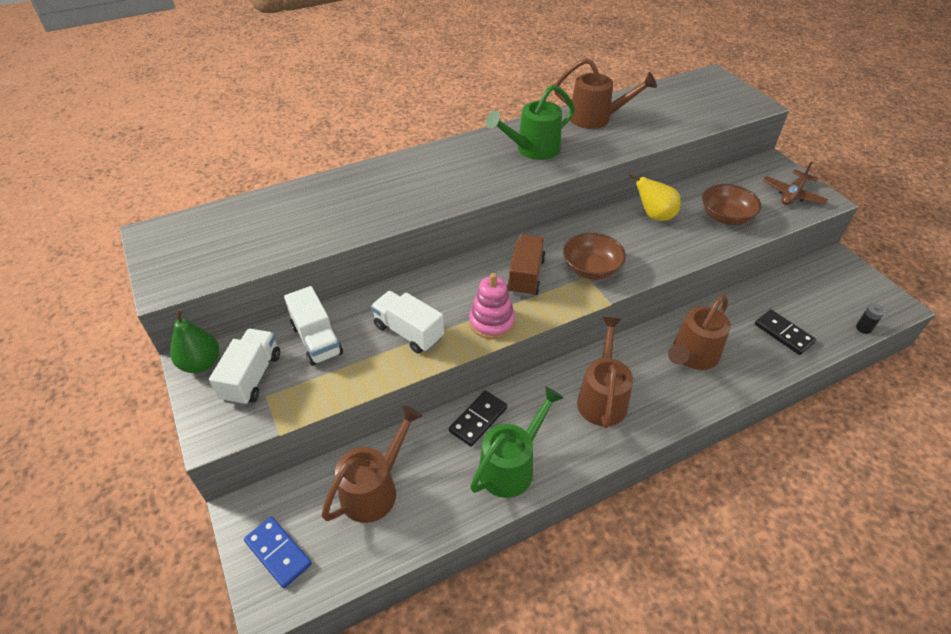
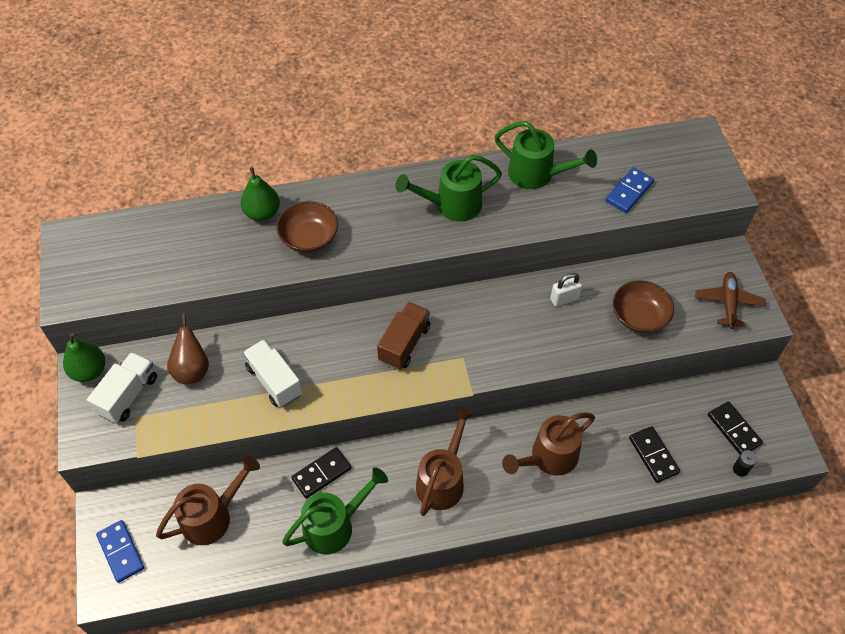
camera: 15 degrees right, 10 degrees up
(317, 340) = (192, 370): white truck -> brown pear
(354, 183) = (262, 213): none -> green pear
(491, 322) = (353, 388): pink stacking toy -> none
(591, 268) = (471, 349): brown bowl -> brown bowl (309, 238)
(596, 118) = (537, 175): brown watering can -> green watering can
(654, 216) = (564, 299): yellow pear -> white padlock
(680, 117) = (629, 192): none -> blue domino
(792, 194) = (728, 303): brown plane -> brown plane turned 135 degrees clockwise
(838, 299) = (733, 430): none -> black domino

